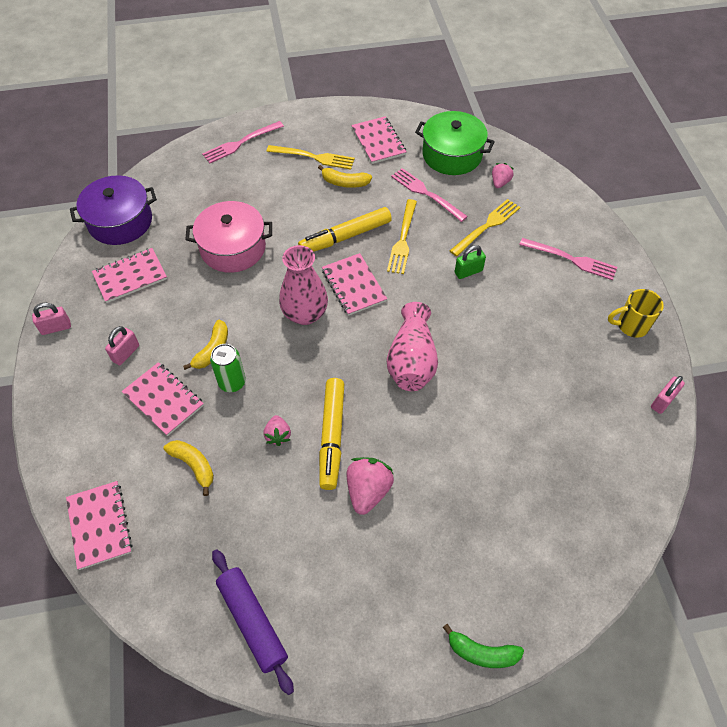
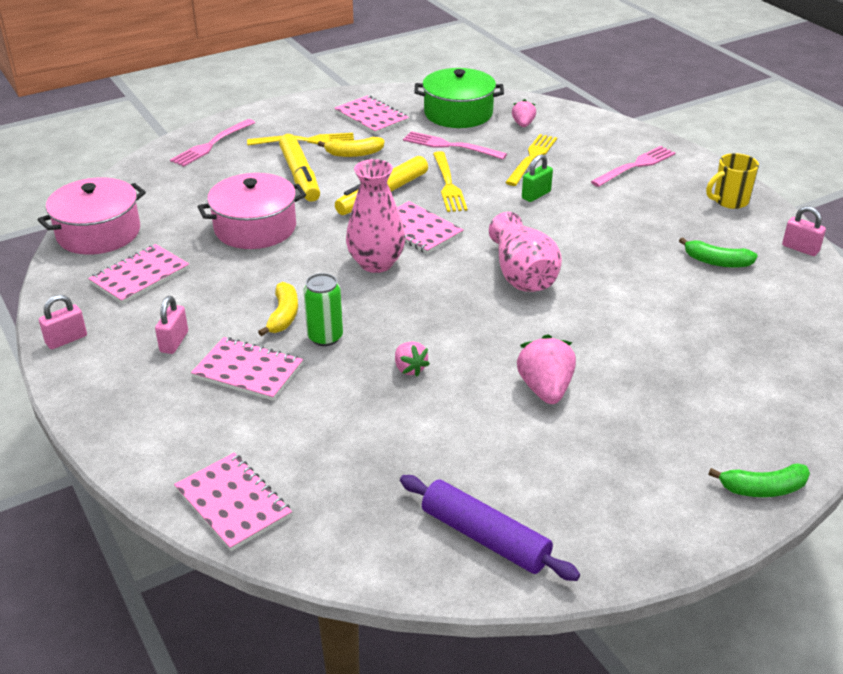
camera: 20 degrees left, 20 degrees down
(120, 221) = (98, 233): purple pot -> pink pot
(194, 465) = (323, 419): yellow banana -> none
(332, 436) = (474, 355): yellow marker -> yellow marker (300, 176)
(571, 259) = (636, 166): pink fork -> pink fork turned 45 degrees counterclockwise
(580, 395) = (716, 262): none -> green banana
(662, 401) = (800, 248): pink padlock -> pink padlock turned 75 degrees counterclockwise

